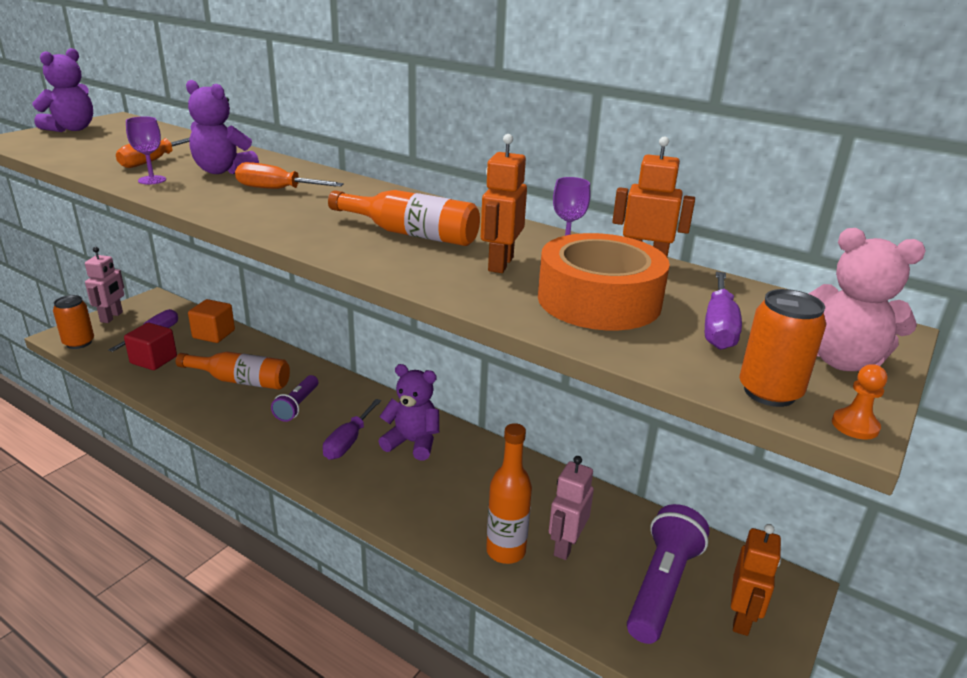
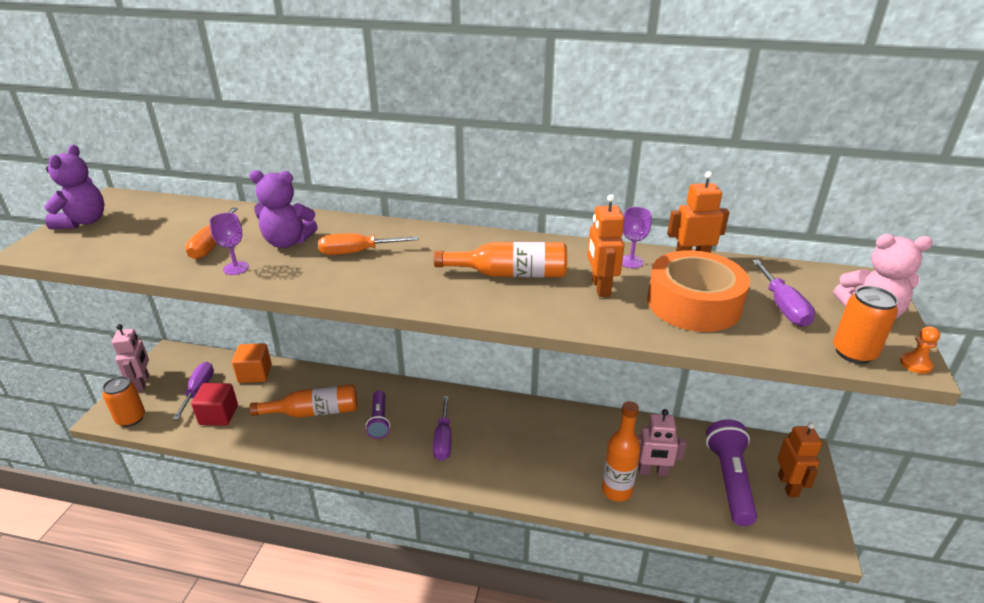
camera: 20 degrees left, 5 degrees up
(412, 442) = (492, 424): purple teddy bear -> none
(565, 546) = (652, 472): pink robot -> pink robot turned 90 degrees counterclockwise

